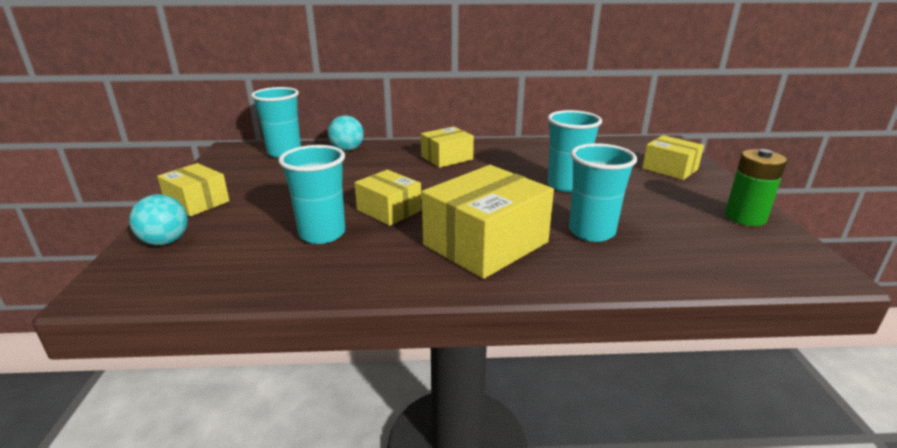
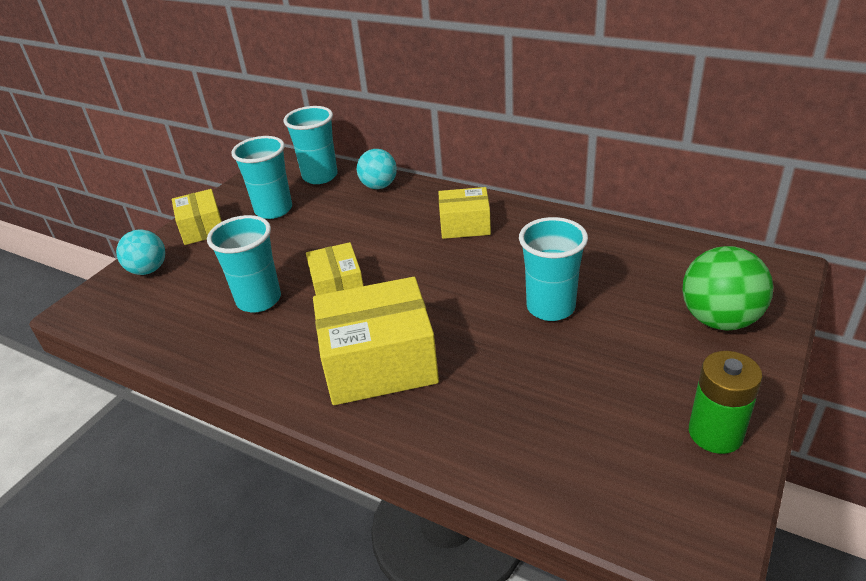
camera: 35 degrees right, 10 degrees up
(591, 232) = (499, 386): turquoise cup -> turquoise cup (273, 210)
(669, 169) = (719, 319): yellow box -> green ball

